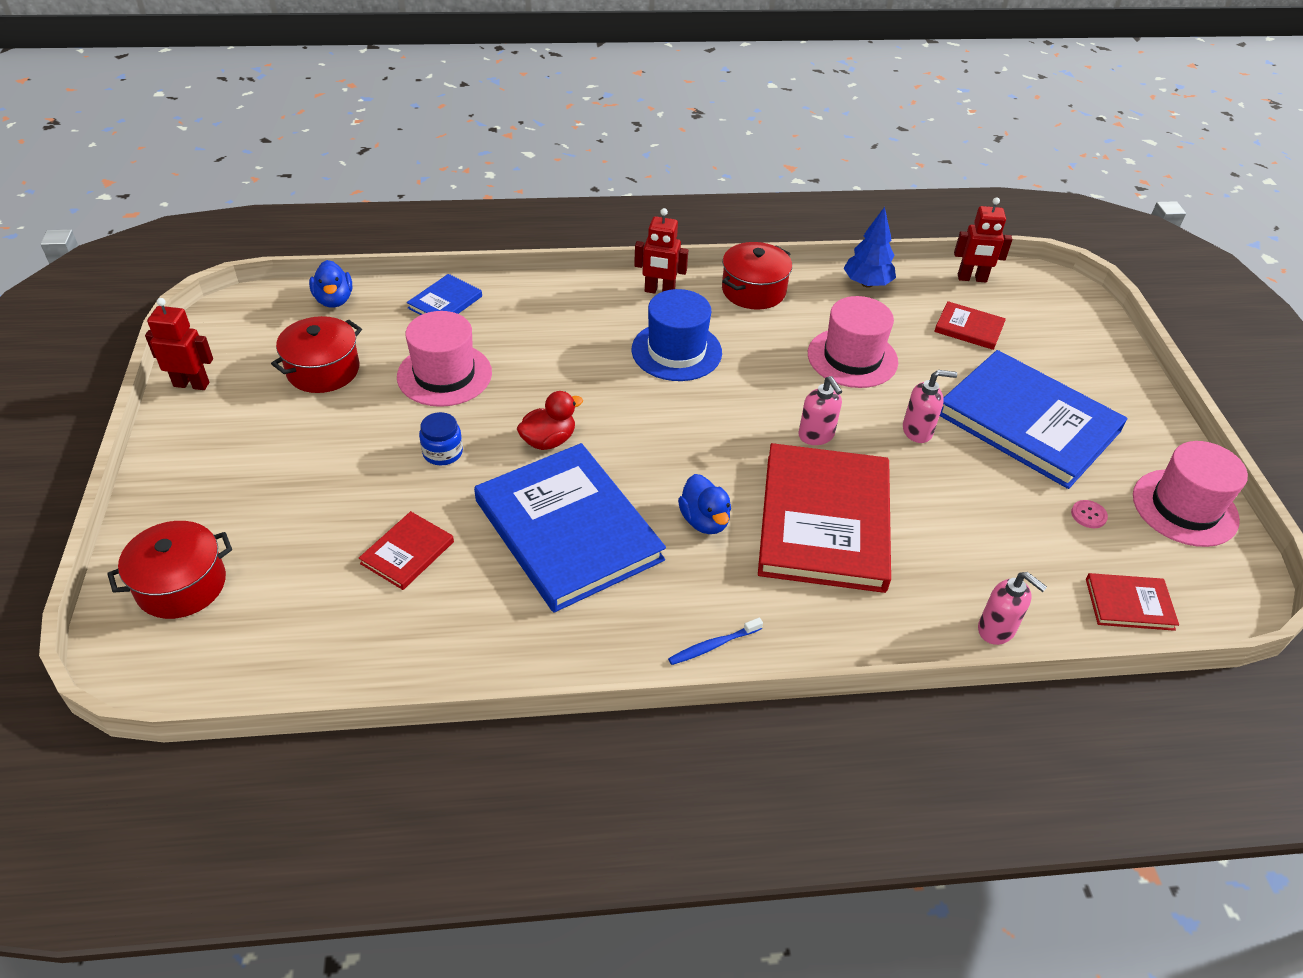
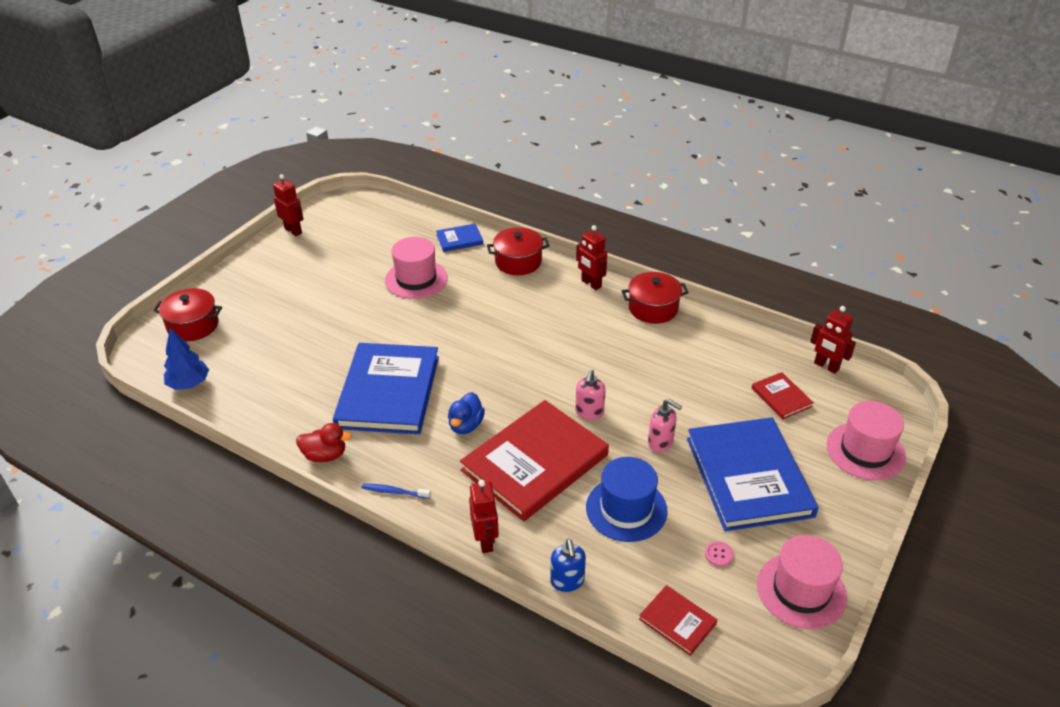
camera: 40 degrees right, 5 degrees down
(323, 370) = (359, 250): red pot -> red pot (518, 262)
(334, 300) = (404, 215): blue duck -> none
(407, 553) = (300, 362): red book -> none
(442, 452) = (371, 320): blue jar -> none
(548, 440) = (431, 340): red duck -> red duck (325, 455)
(676, 351) = (560, 323): blue hat -> blue hat (626, 509)
(852, 358) = (670, 378): pink hat -> pink hat (865, 451)
(867, 283) = (739, 336): blue tree -> blue tree (189, 384)
(873, 638) = (485, 541): none -> red robot
(996, 629) = (567, 581): pink soap dispenser -> blue soap dispenser

